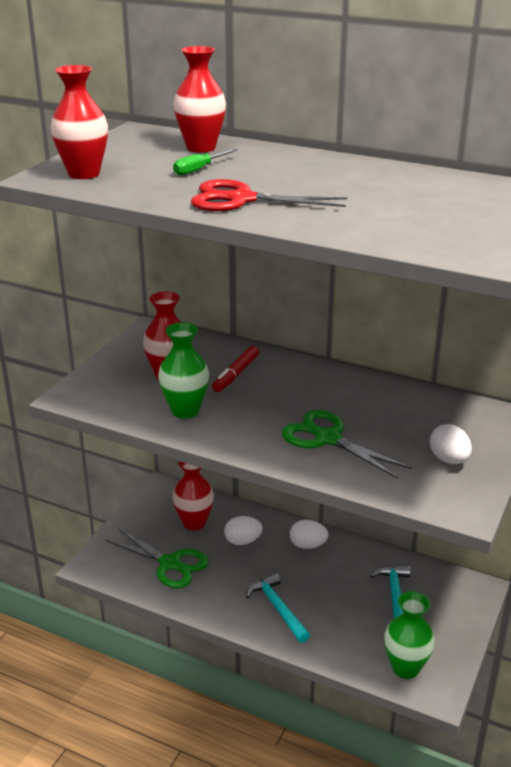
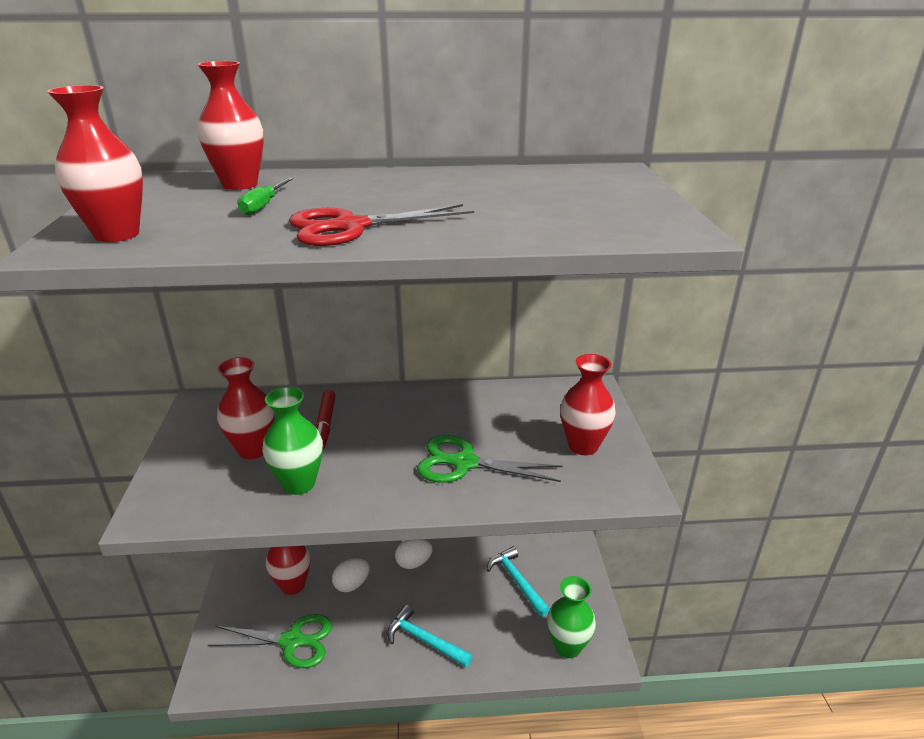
camera: 30 degrees left, 0 degrees up
(449, 460) = (583, 446): white egg -> red vase

